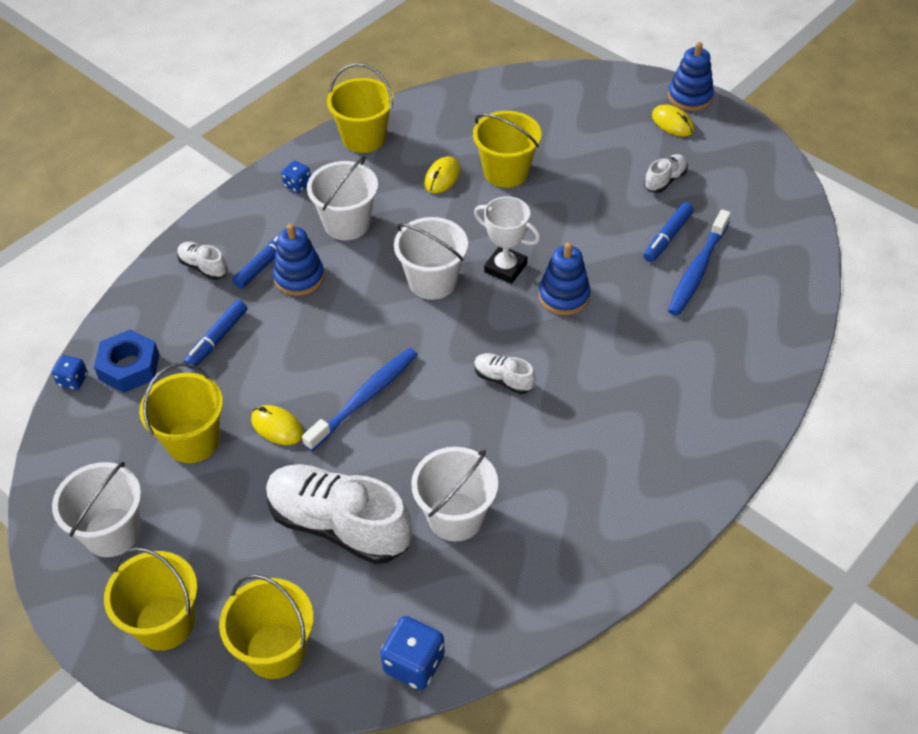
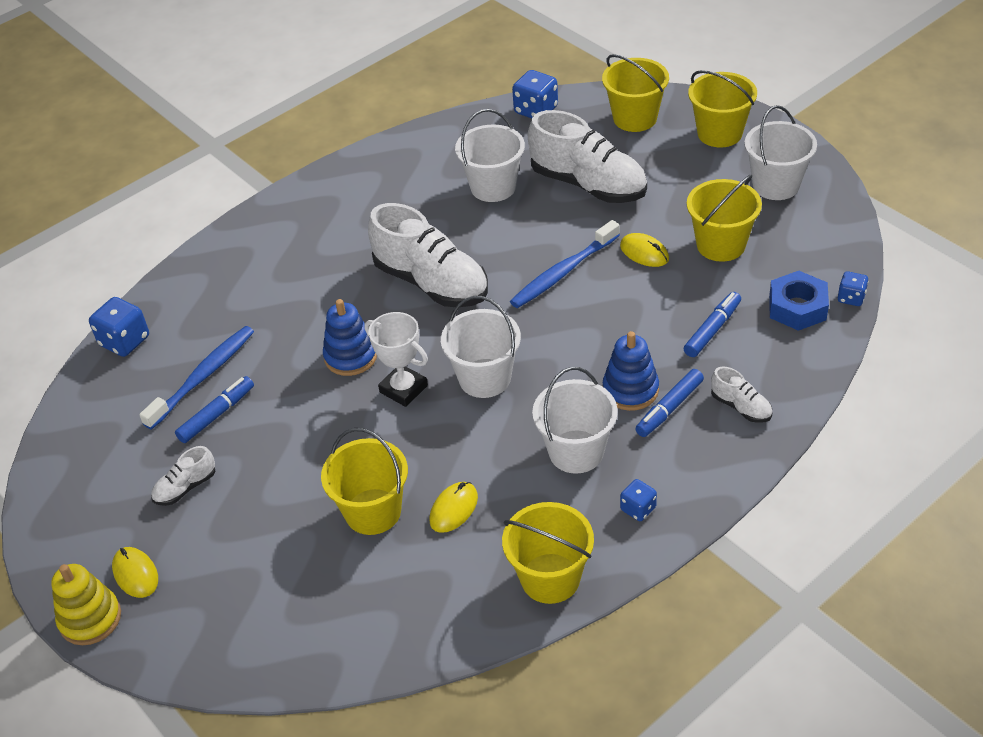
camera: 170 degrees left, 5 degrees down
(503, 379) = (431, 283): white shoe -> white shoe, size x2.20
(690, 96) = (90, 618): blue stacking toy -> yellow stacking toy
(794, 300) = (124, 341): none -> blue dice

